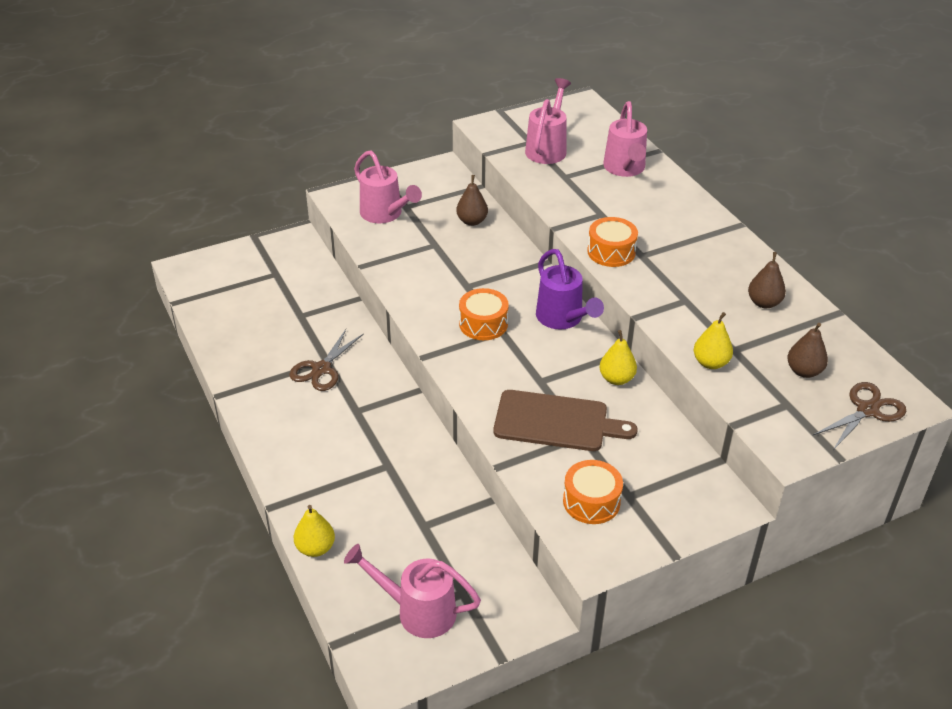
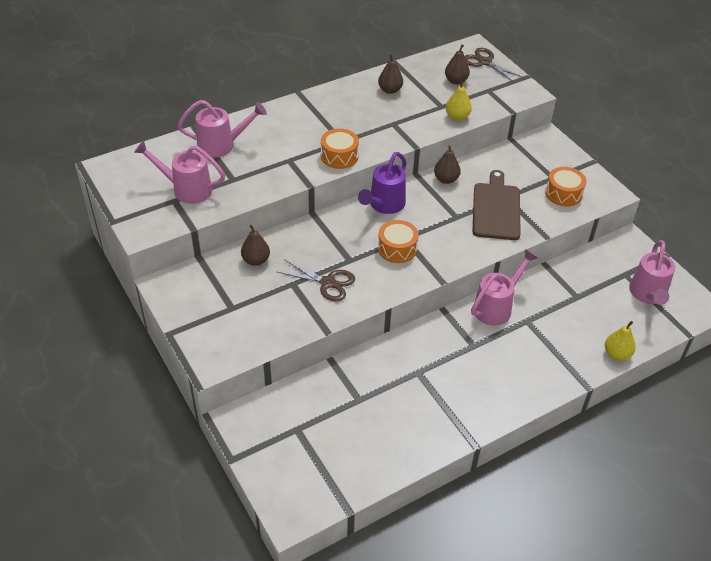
camera: 95 degrees left, 5 degrees up
(321, 369) = (429, 374): brown scissors -> brown scissors (327, 283)
(385, 214) = (245, 322): pink watering can -> pink watering can (496, 307)
(562, 319) = (384, 205): purple watering can -> purple watering can turned 150 degrees clockwise
(616, 379) = (446, 179): yellow pear -> brown pear

